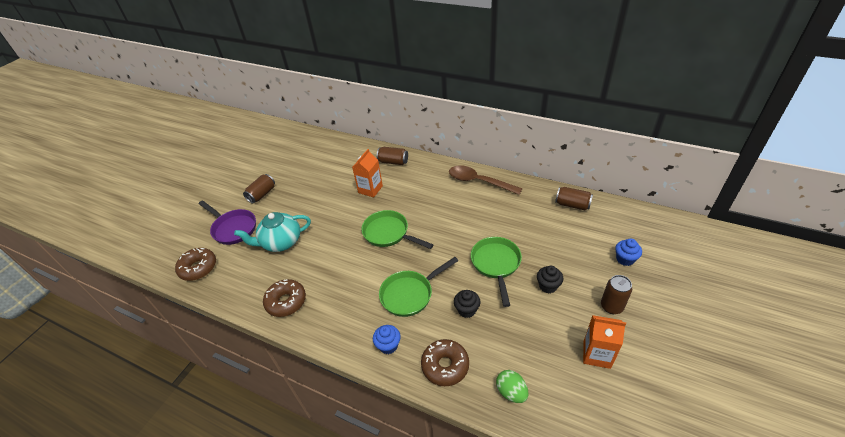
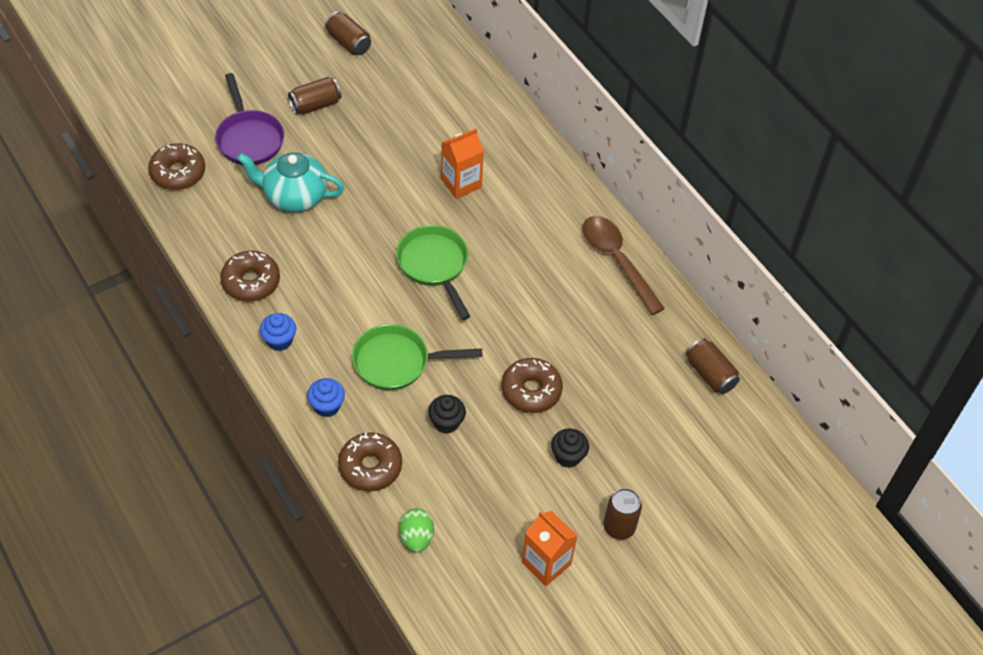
camera: 25 degrees right, 10 degrees up
(393, 162) = (526, 156): brown can -> brown can (348, 43)
(496, 264) = (531, 391): green pan -> brown donut
(625, 259) = (698, 486): blue cupcake -> blue cupcake (279, 341)

